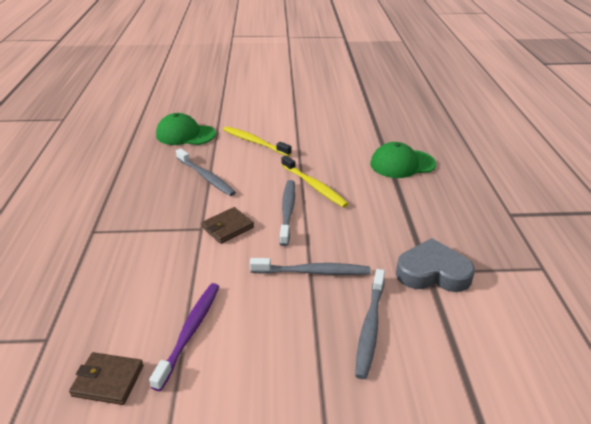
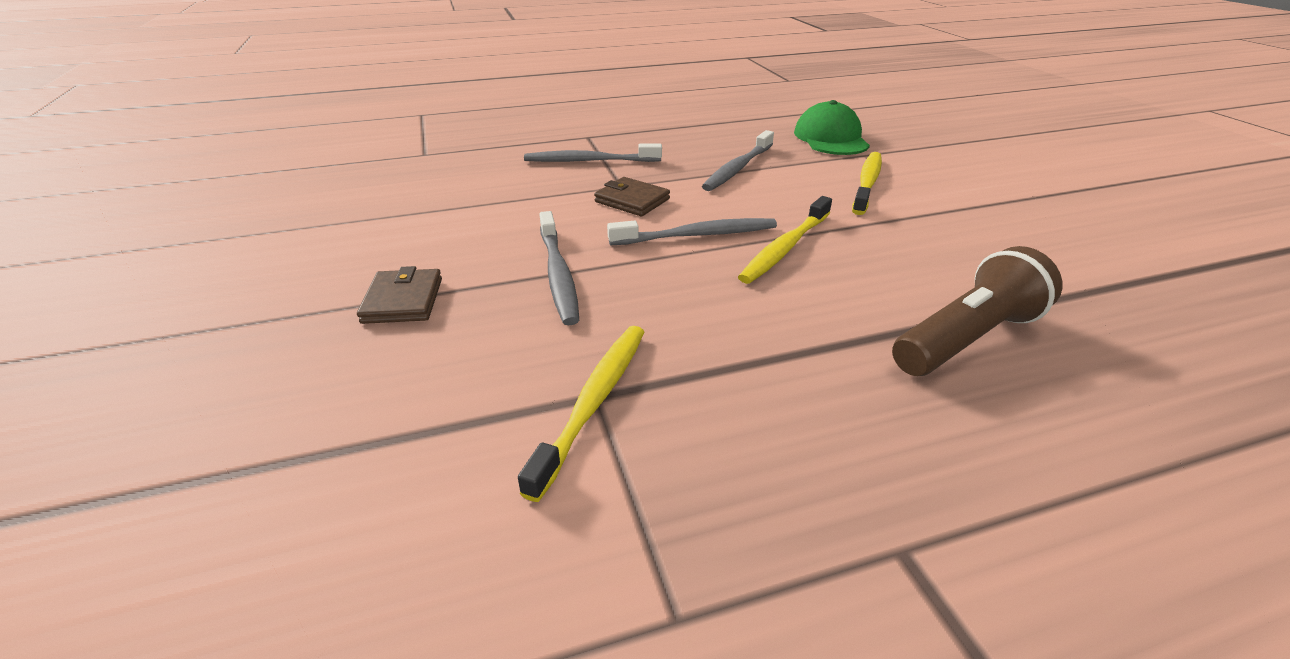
camera: 75 degrees right, 0 degrees up
(108, 380) = (368, 188): brown wallet -> brown wallet (403, 300)
(190, 332) = (433, 213): purple toothbrush -> none
(370, 327) = (441, 338): grey toothbrush -> grey toothbrush (589, 161)
(402, 164) = (966, 338): green cap -> brown flashlight
(432, 272) = (594, 402): grey heart -> yellow toothbrush

